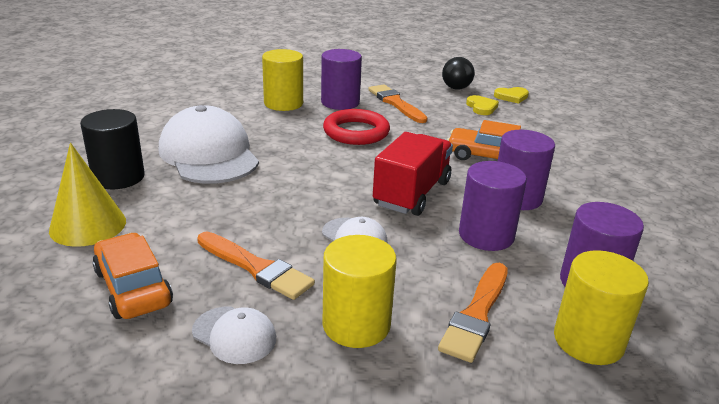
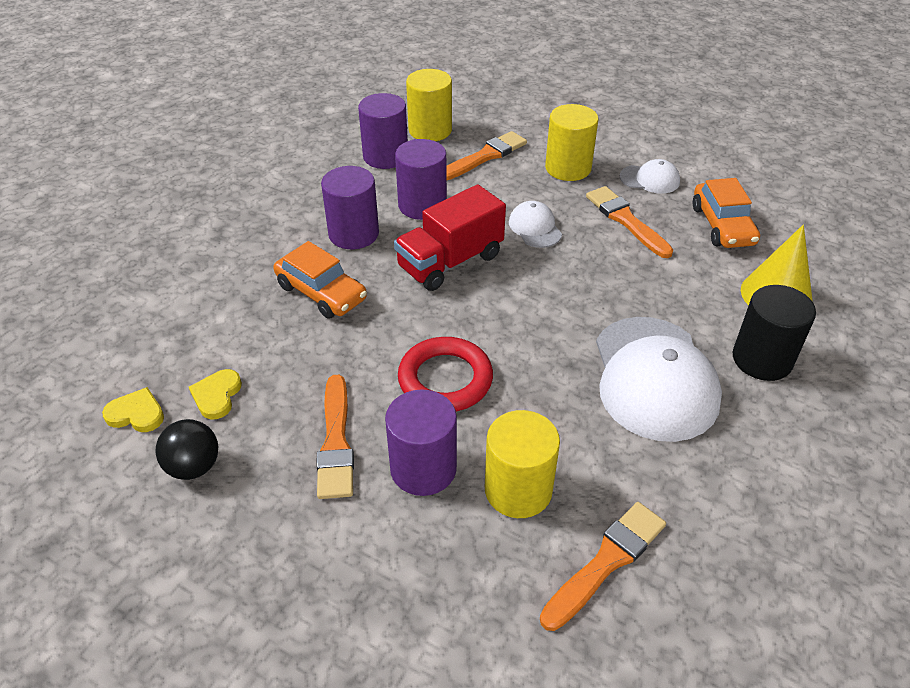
camera: 155 degrees left, 15 degrees up
(228, 92) = (606, 562): none -> orange brush
(234, 335) = (650, 179): white cap -> white cap turned 135 degrees clockwise

